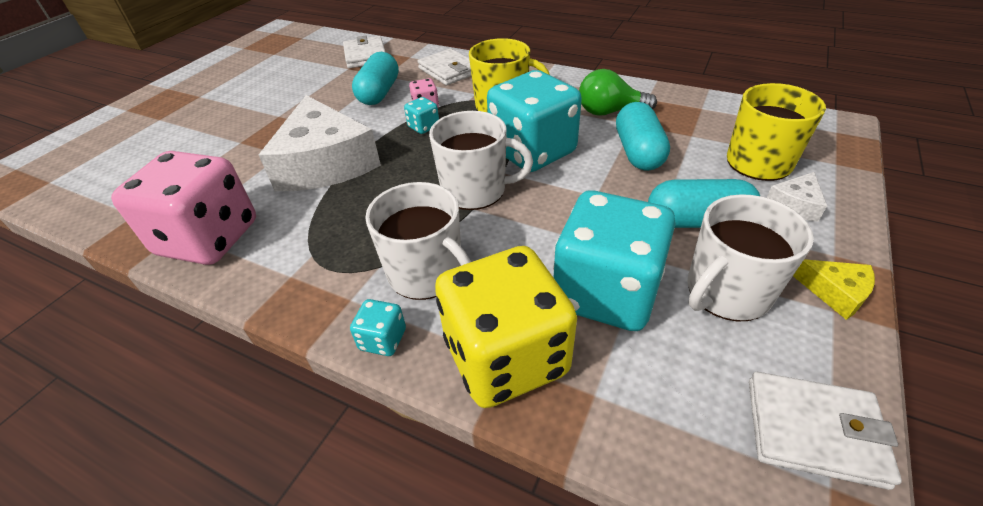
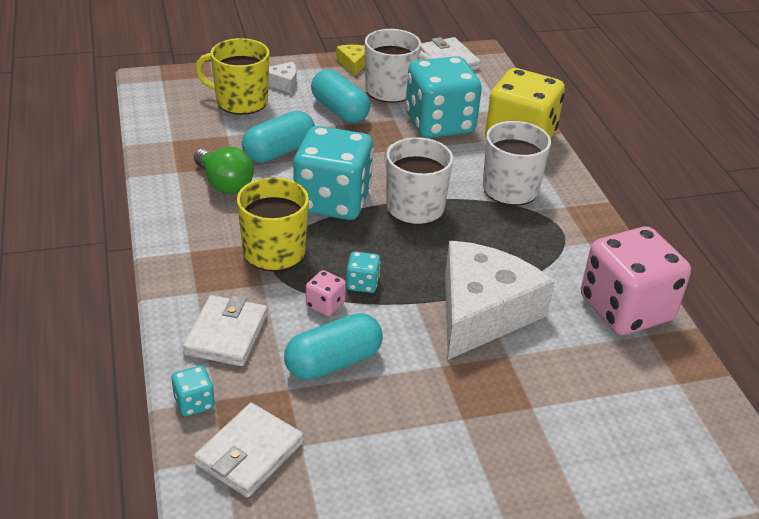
camera: 135 degrees left, 5 degrees down
(383, 339) = (567, 179): turquoise dice -> turquoise dice (194, 403)

